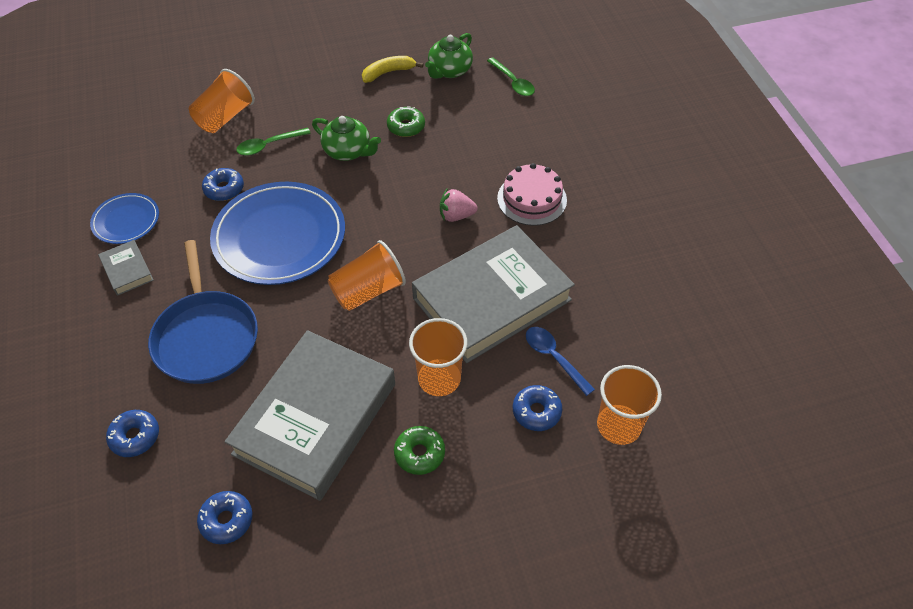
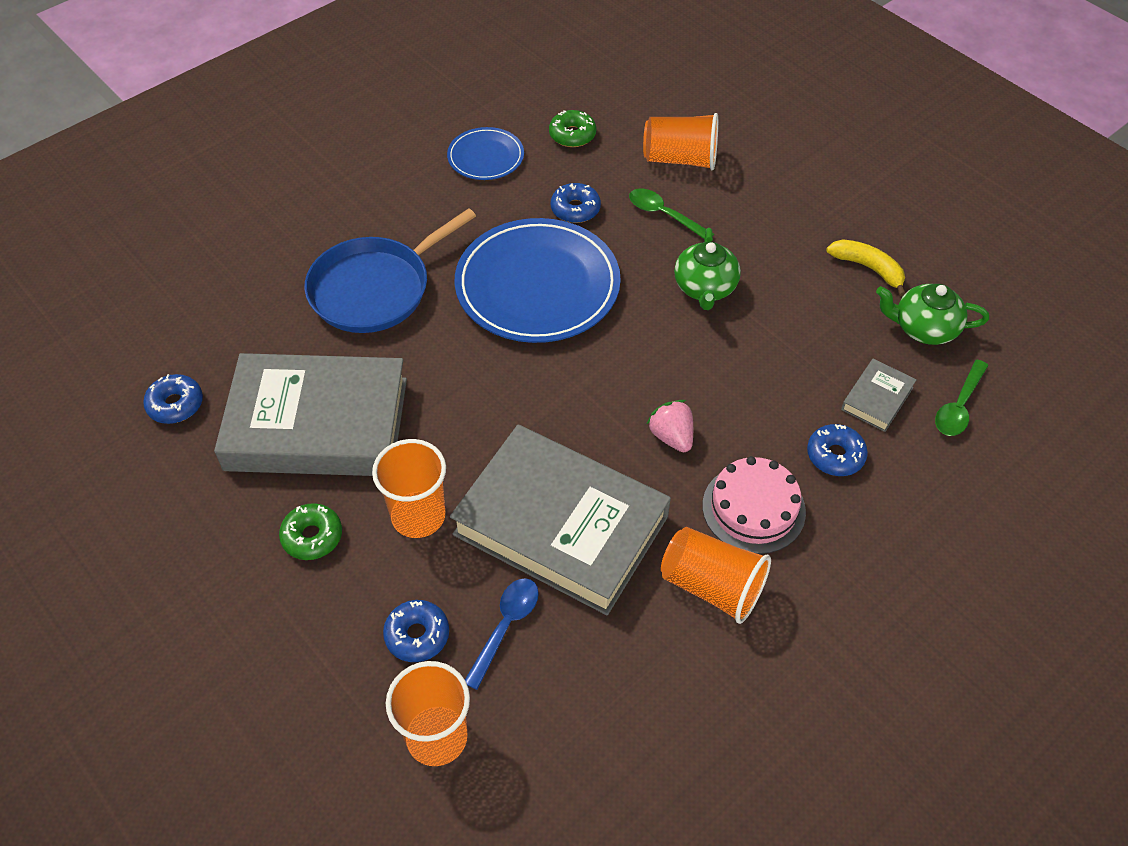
camera: 65 degrees right, 0 degrees up
(127, 270) = (424, 189): grey book -> grey book (877, 398)
(135, 437) = (238, 292): blue donut -> blue donut (835, 455)
(368, 291) = (506, 397): orange cup -> orange cup (712, 586)
(406, 127) = (786, 325): green donut -> green donut (572, 135)

